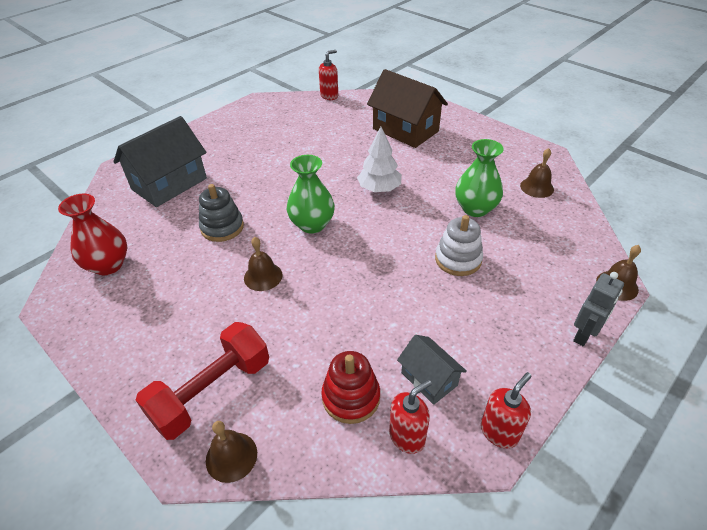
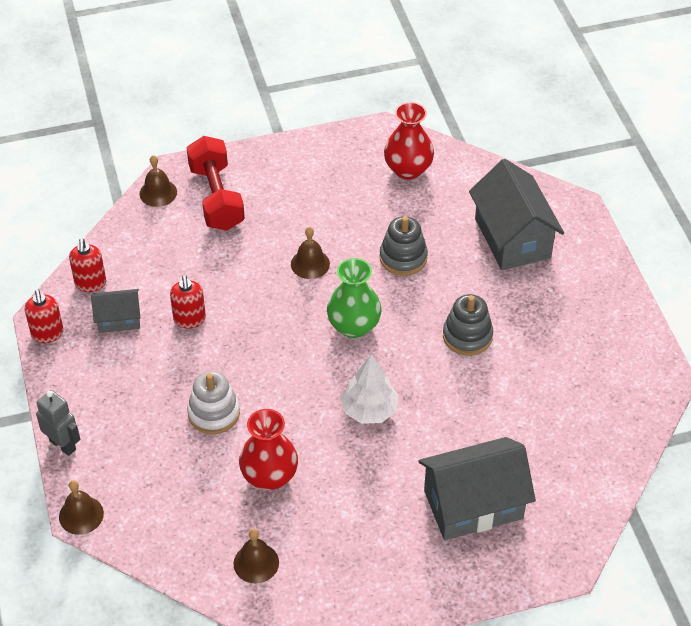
camera: 120 degrees right, 5 degrees up
(280, 172) = (467, 336): none -> grey stacking toy
(329, 96) = (628, 465): red soap dispenser -> red soap dispenser (189, 319)
(351, 397) = (145, 268): red stacking toy -> none
(405, 130) = (473, 504): brown house -> grey house
(475, 208) = (269, 476): green vase -> red vase
(584, 335) = (63, 445): grey robot -> grey robot turned 150 degrees clockwise

